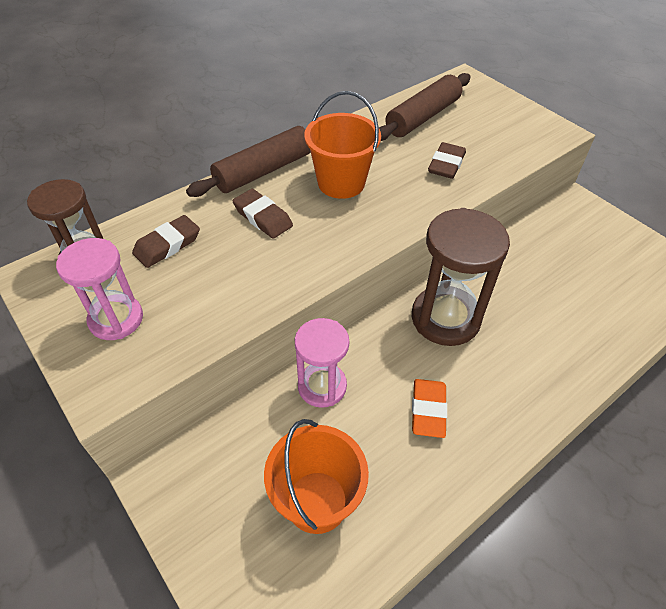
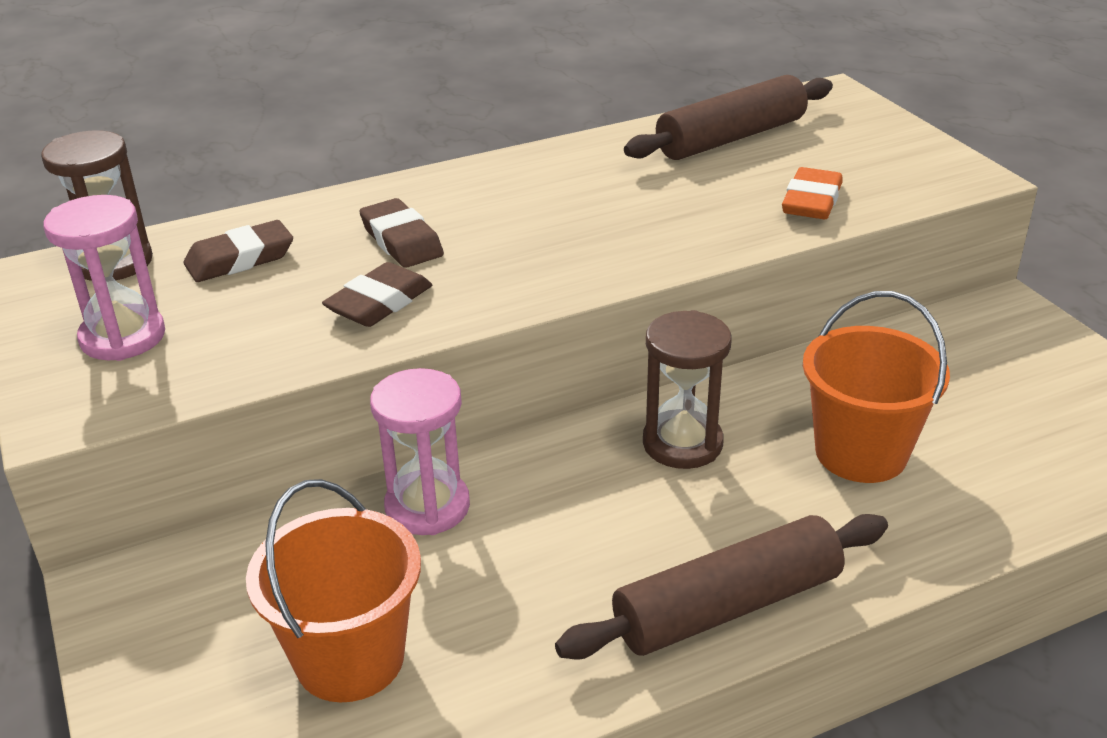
camera: 15 degrees right, 15 degrees down
(264, 171) = (432, 184): brown rolling pin -> brown rolling pin (727, 606)
(341, 183) = (549, 210): orange bucket -> orange bucket (861, 453)
(428, 410) = (594, 566): orange eraser -> orange eraser (811, 201)
(445, 318) = (682, 443): brown hourglass -> brown hourglass, size x0.64
(446, 164) = (740, 202): brown eraser -> brown eraser (379, 303)

